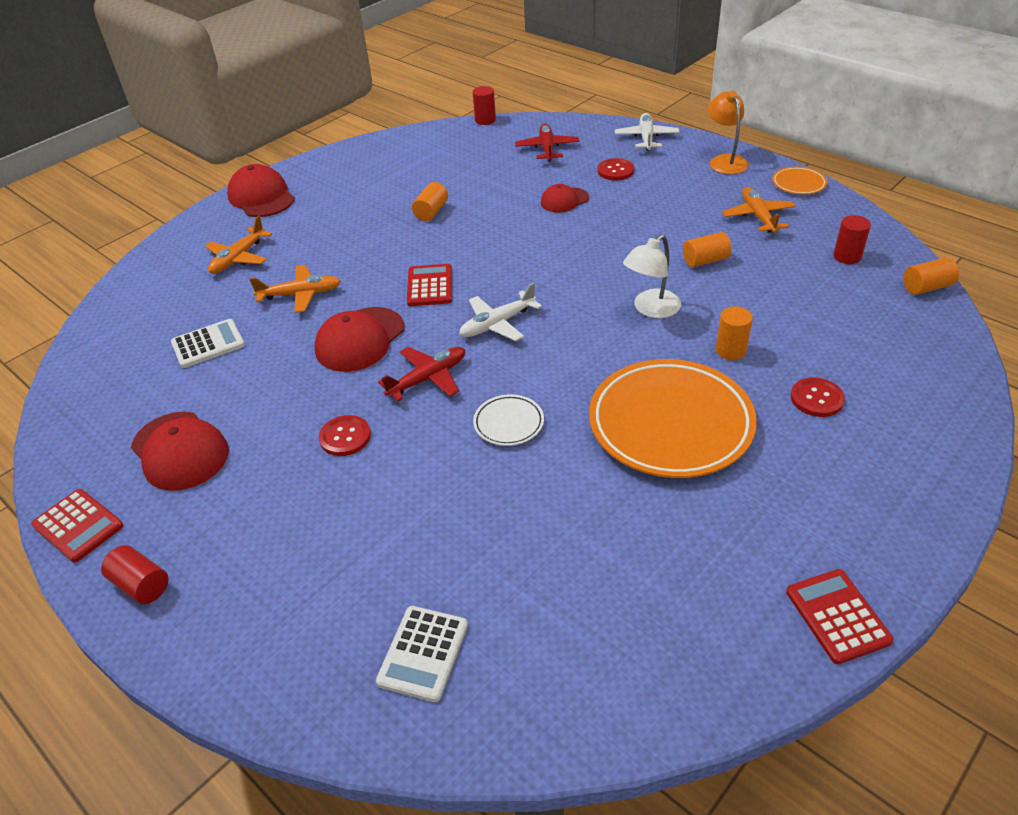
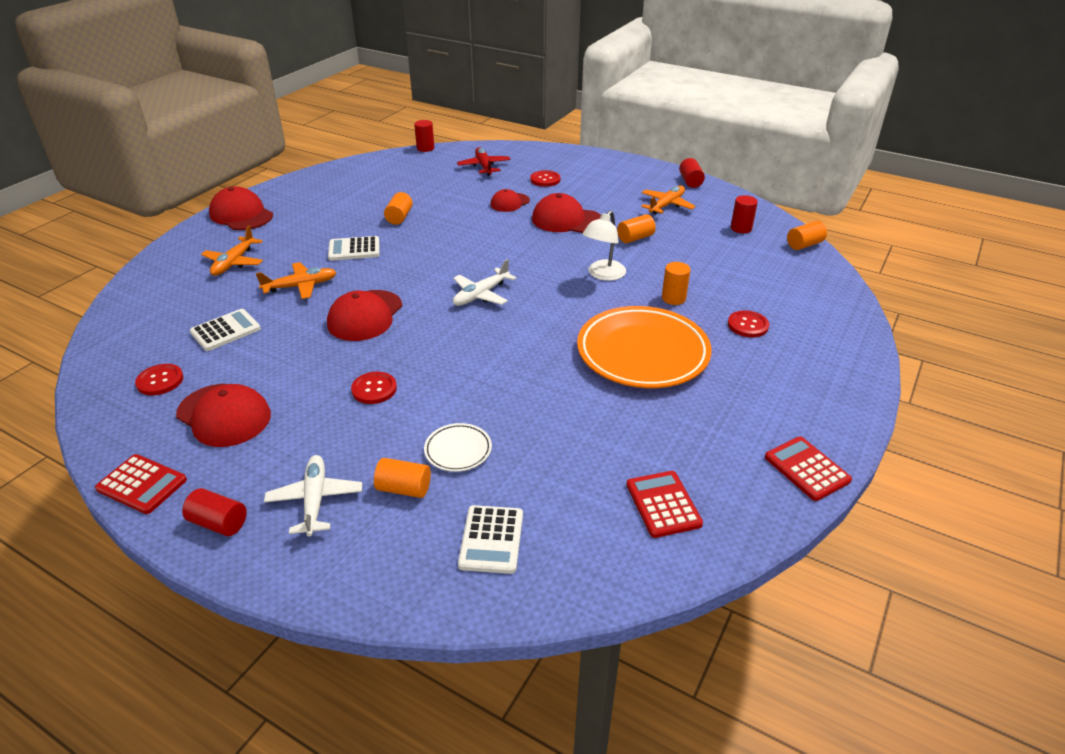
camera: 15 degrees left, 5 degrees down
(127, 400) = (160, 381): none -> red button
(344, 571) = (404, 488): none -> orange cylinder
(370, 251) = (354, 249): none -> white calculator
(428, 378) = (434, 339): red plane -> none
(430, 286) = (414, 271): red calculator -> red calculator (663, 504)
(508, 423) = (512, 365): white plate -> white plate (458, 450)
(626, 229) = (566, 220): none -> red cap
(646, 138) = (563, 155): white plane -> white plane (315, 500)
(725, 161) = (629, 168): orange lamp -> none
(758, 216) = (666, 205): orange plane -> orange plane turned 60 degrees clockwise
(798, 184) = (690, 181): orange plate -> red cylinder

